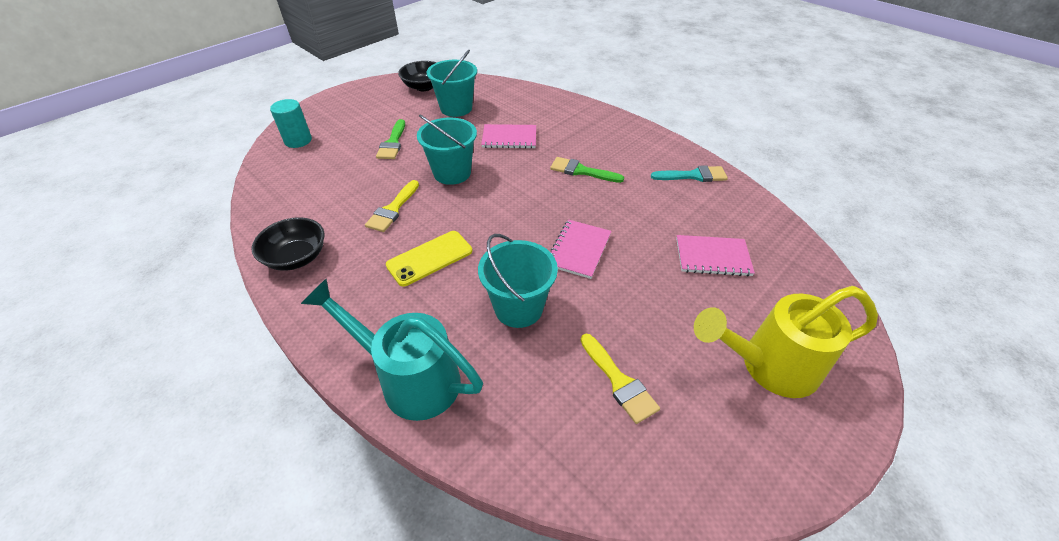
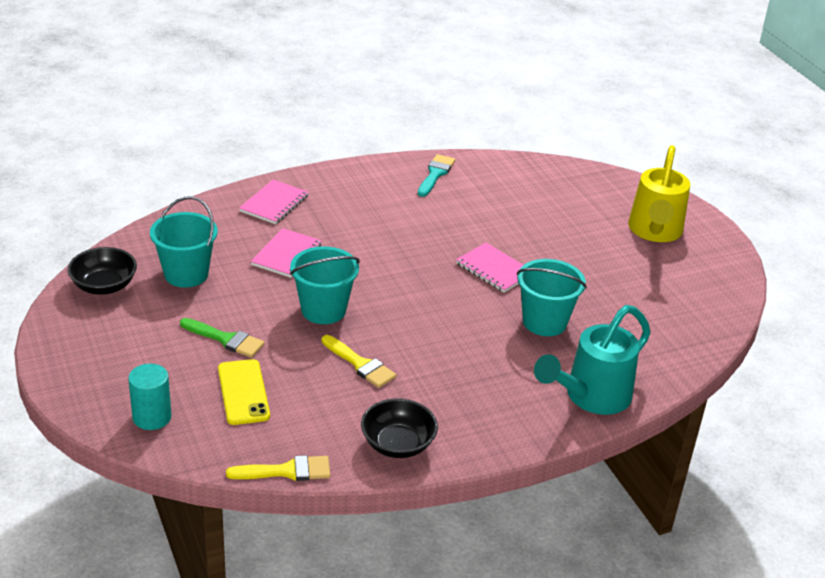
camera: 70 degrees left, 10 degrees down
(430, 258) = (453, 356): yellow phone -> yellow phone (243, 392)
(582, 171) = (383, 230): green brush -> none
(619, 381) = (638, 298): yellow brush -> yellow brush (286, 471)
(712, 257) = (542, 209): pink notebook -> pink notebook (274, 204)

